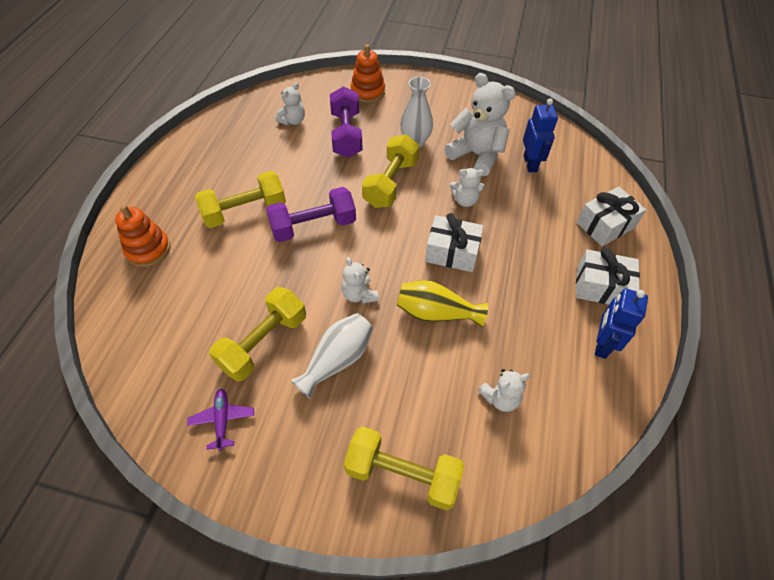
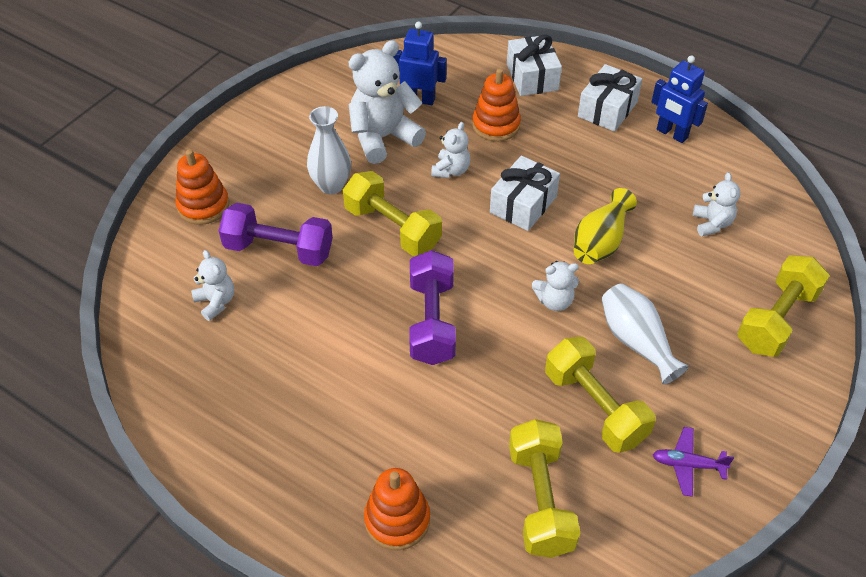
camera: 70 degrees left, 5 degrees down
(245, 211) = (373, 391): yellow dumbbell -> yellow dumbbell (540, 500)
(531, 215) = (496, 125): none -> orange stacking toy

